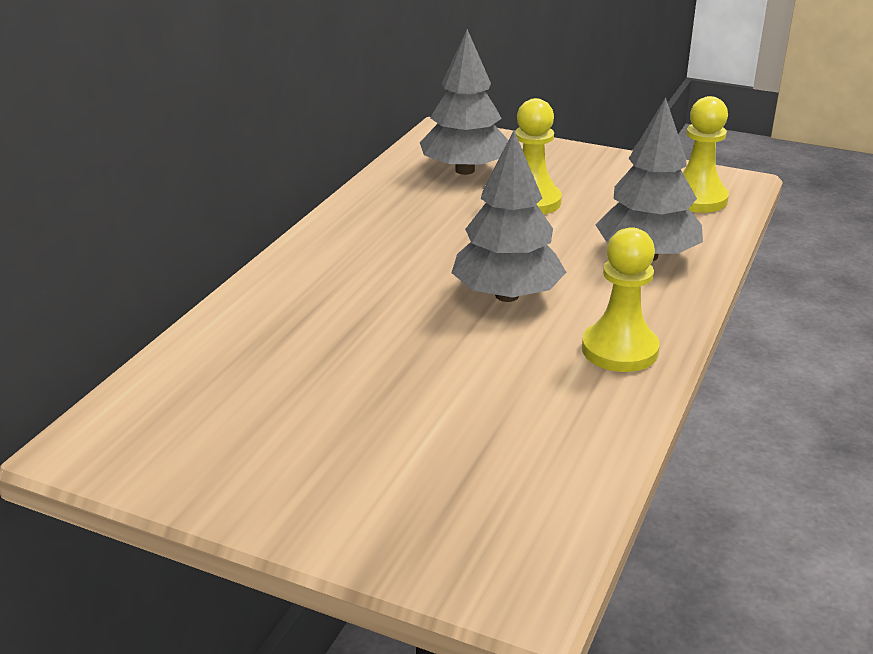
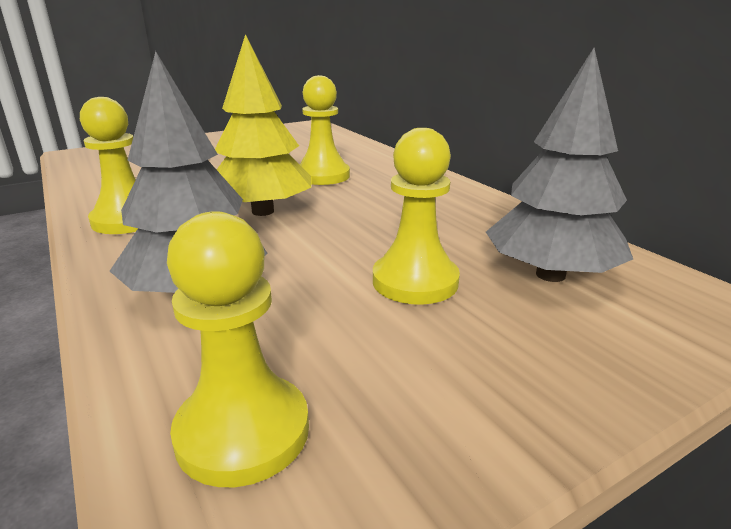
camera: 125 degrees right, 5 degrees down
(371, 309) = (323, 176): none -> yellow pawn
(507, 295) = (262, 211): grey tree -> yellow tree

